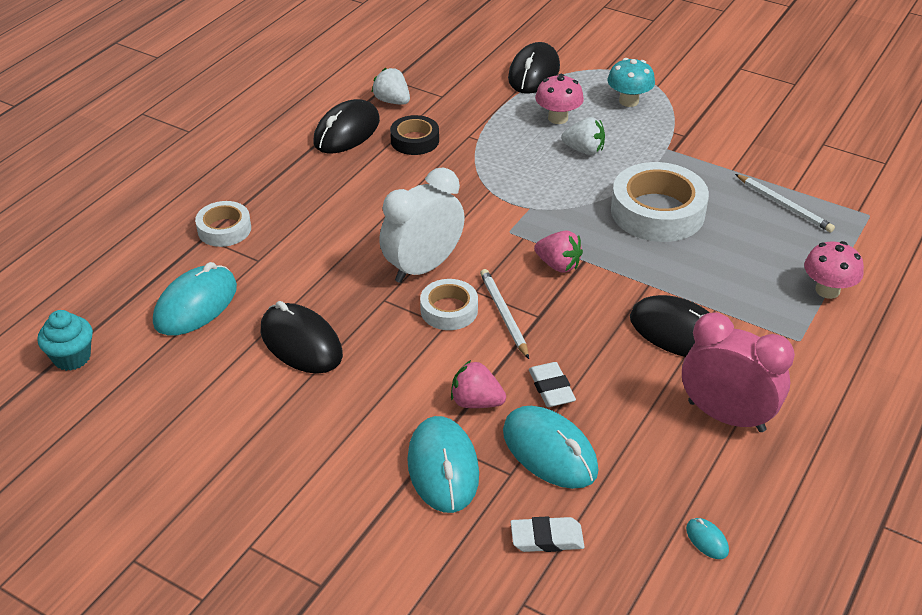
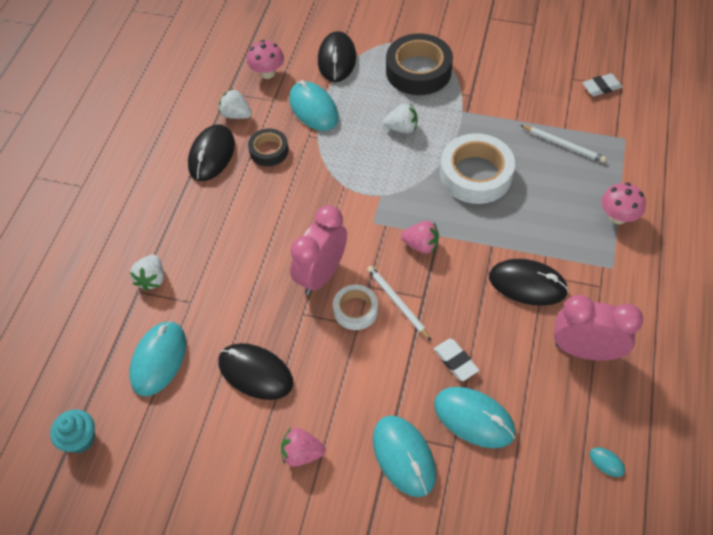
camera: 15 degrees left, 15 degrees up
(224, 229) = (152, 279): white tape -> white strawberry
(423, 267) = (321, 275): white clock -> pink clock
(476, 402) = (406, 390): pink strawberry -> pink strawberry (302, 453)
(485, 112) = (313, 109): none -> turquoise mouse
(547, 538) = (498, 495): white eraser -> white eraser (601, 87)
(558, 118) = (371, 101): pink mushroom -> pink mushroom (267, 73)
(628, 101) = (418, 71): turquoise mushroom -> black tape

